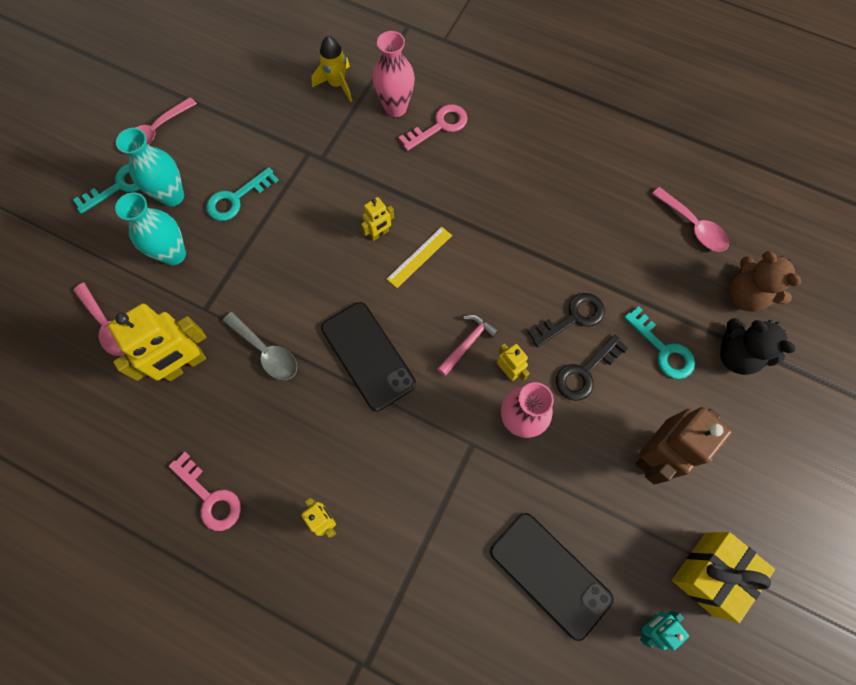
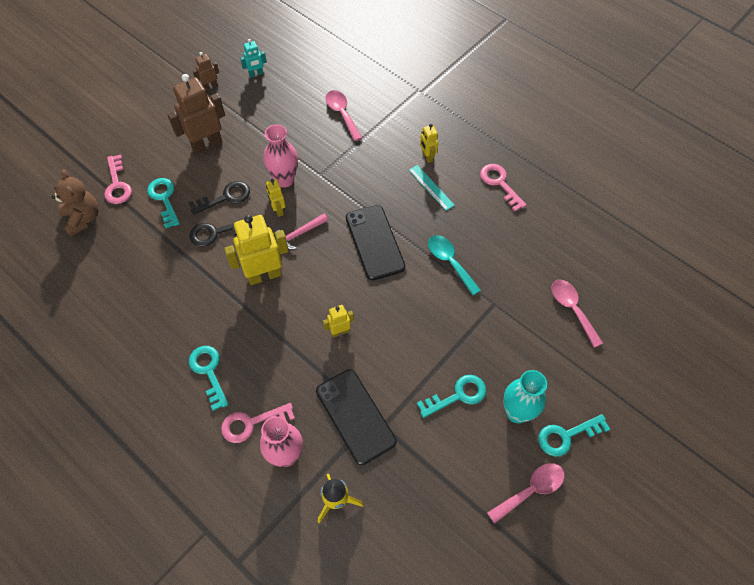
camera: 165 degrees left, 10 degrees down
(174, 254) = (517, 356): turquoise vase -> none
(185, 364) = (512, 267): yellow robot -> yellow robot (264, 275)
(266, 352) = (450, 262): grey spoon -> turquoise spoon
(309, 464) = (431, 187): none -> turquoise ruler
(419, 257) = (313, 304): yellow ruler -> none
(503, 161) = (208, 372): none -> turquoise key
(550, 574) = (300, 104): black phone -> black phone (355, 416)
(693, 226) = (85, 276): pink spoon -> pink spoon (342, 114)
(709, 573) = (210, 86): yellow gift -> brown robot
(736, 355) = (117, 184): black teddy bear -> pink key

